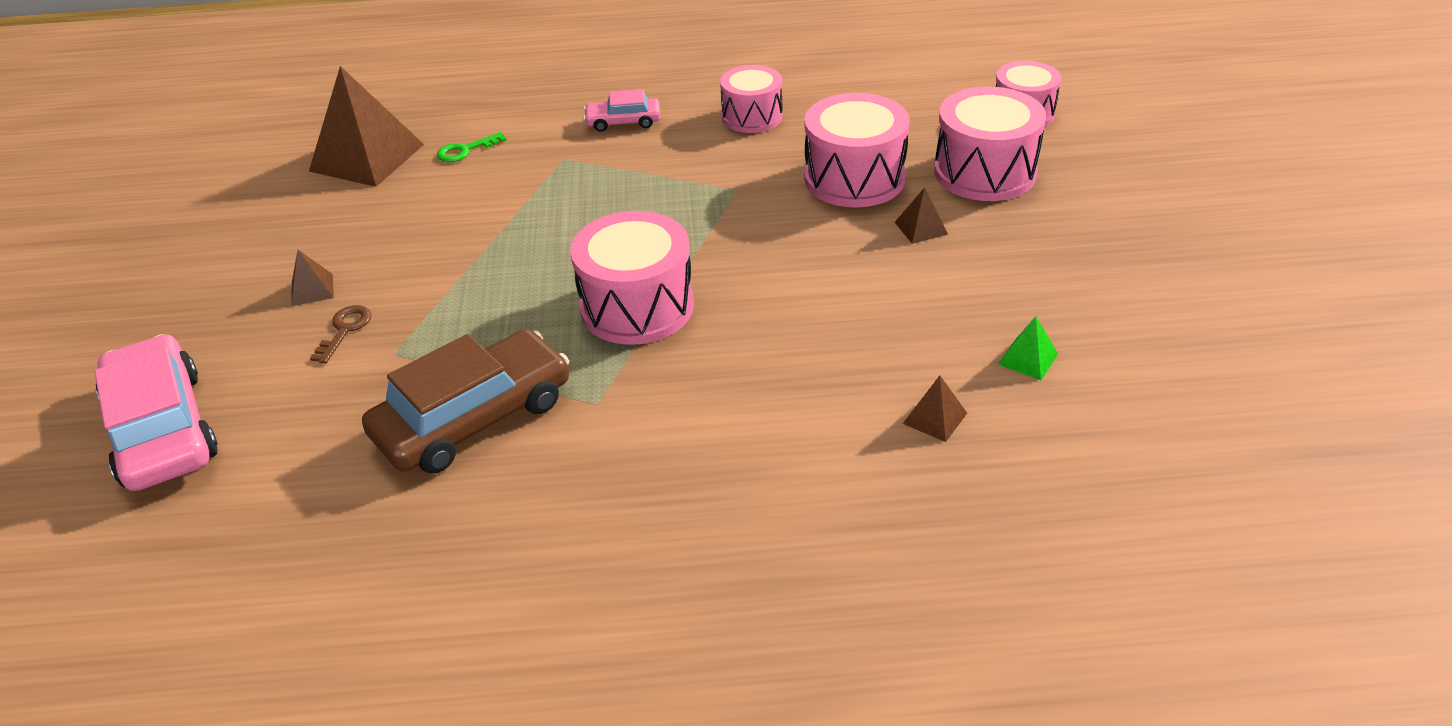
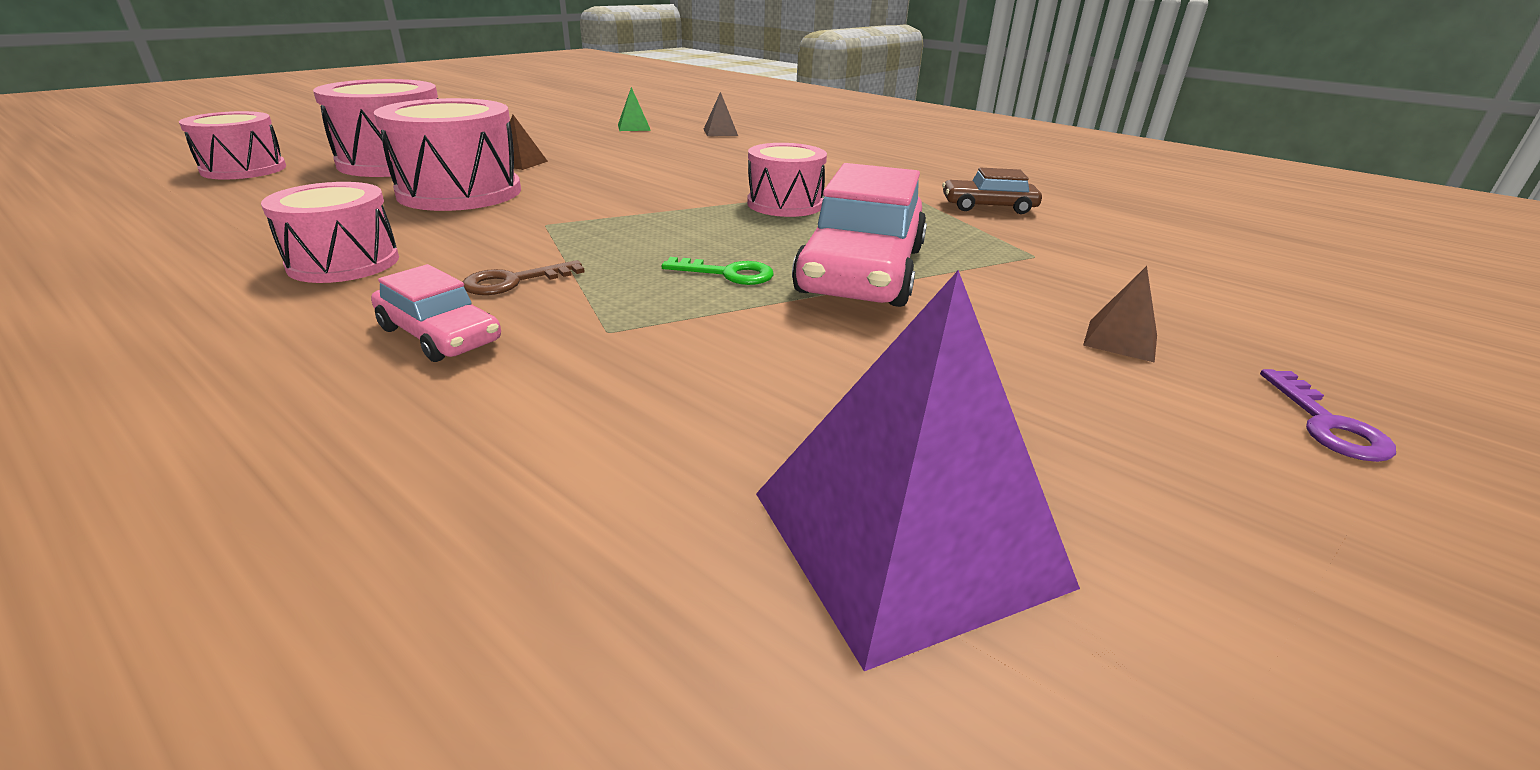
camera: 140 degrees left, 10 degrees down
(162, 429) = (1326, 294): pink car -> pink car (861, 270)
(206, 284) = (1327, 424): none -> purple key
(345, 330) = (1084, 288): brown key -> brown key (514, 281)
(367, 157) = (905, 537): brown pyramid -> purple pyramid
(465, 150) = (705, 427): green key -> green key (728, 274)
(474, 418) = (988, 206): brown car -> brown car, size x0.51
(637, 307) = (785, 204): pink drum -> pink drum, size x0.66

